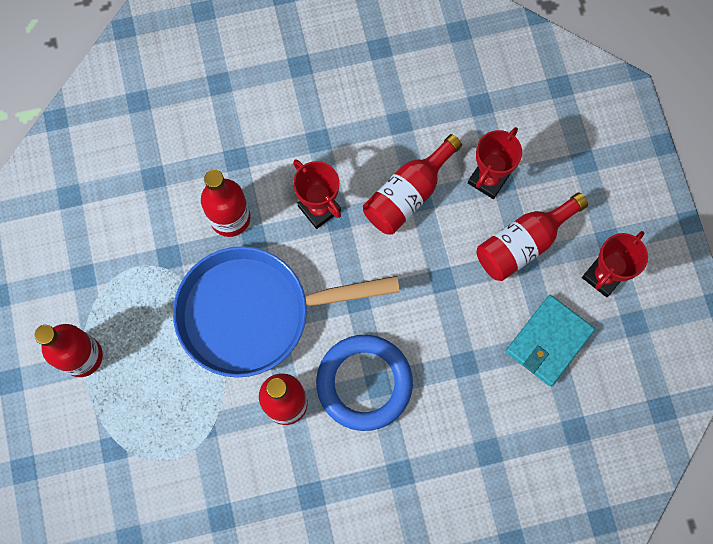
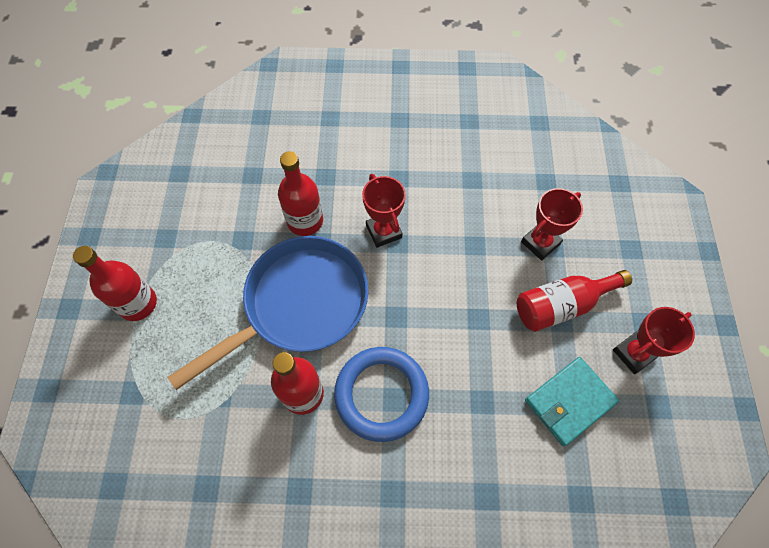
camera: 15 degrees right, 10 degrees down
(253, 313) = (299, 305): blue pan -> blue pan turned 135 degrees clockwise
(408, 194) = (465, 238): red bottle -> none

